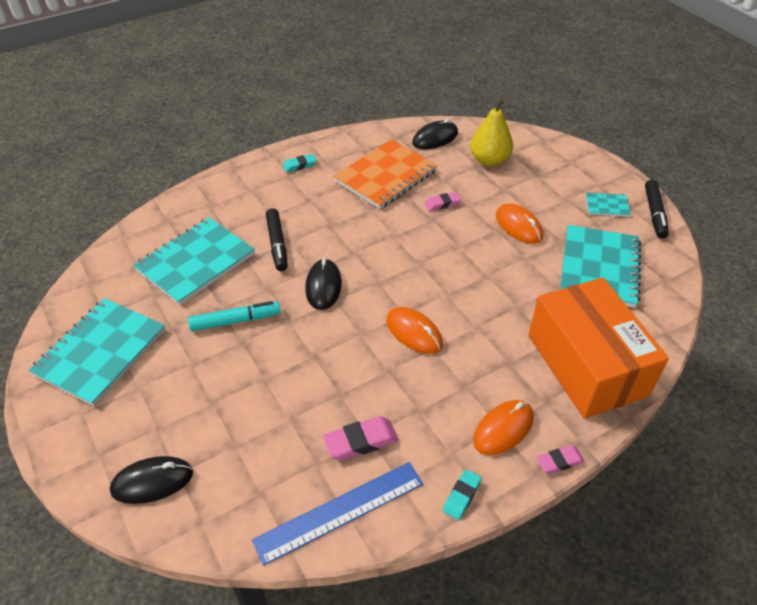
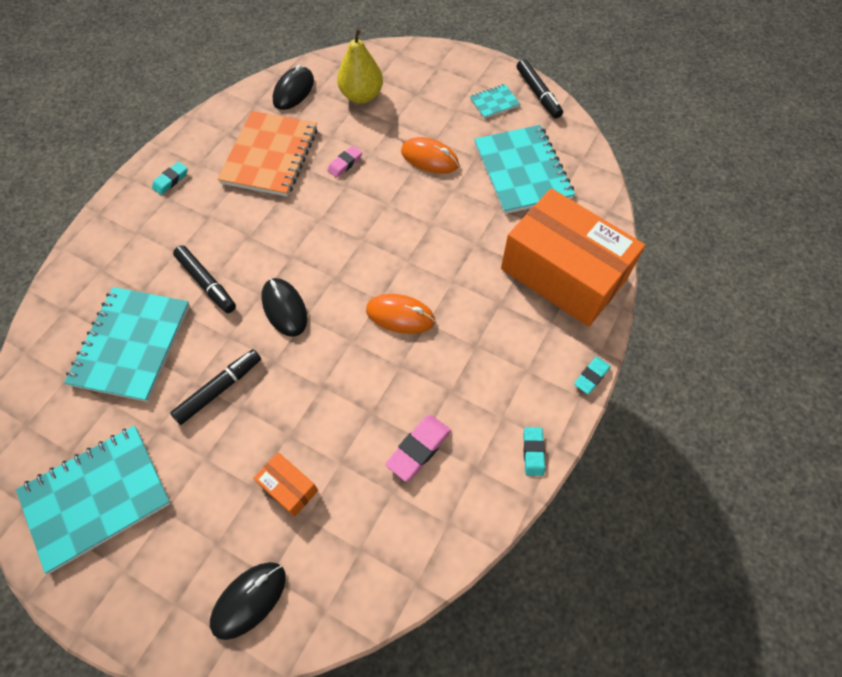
camera: 30 degrees left, 15 degrees up
(101, 352) = (97, 497): turquoise notebook -> turquoise notebook turned 60 degrees clockwise
(235, 321) = (219, 389): turquoise marker -> black marker
(238, 416) = (289, 487): none -> orange box
(340, 512) = (441, 526): blue ruler -> none
(503, 429) = (531, 371): orange mouse -> none
(559, 461) = (591, 376): pink eraser -> turquoise eraser

